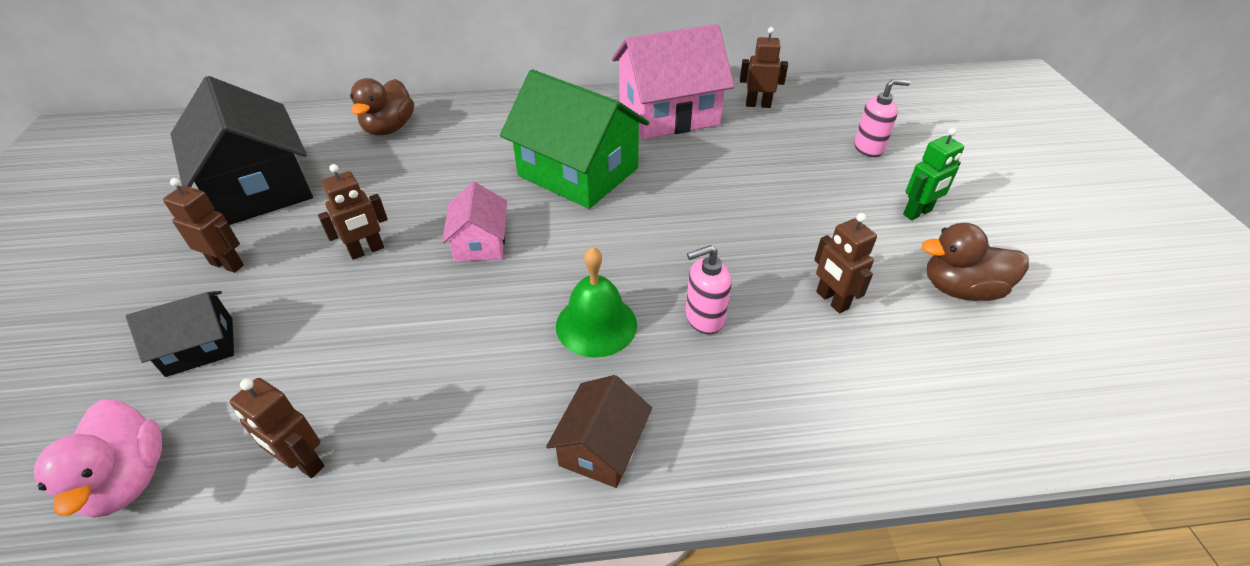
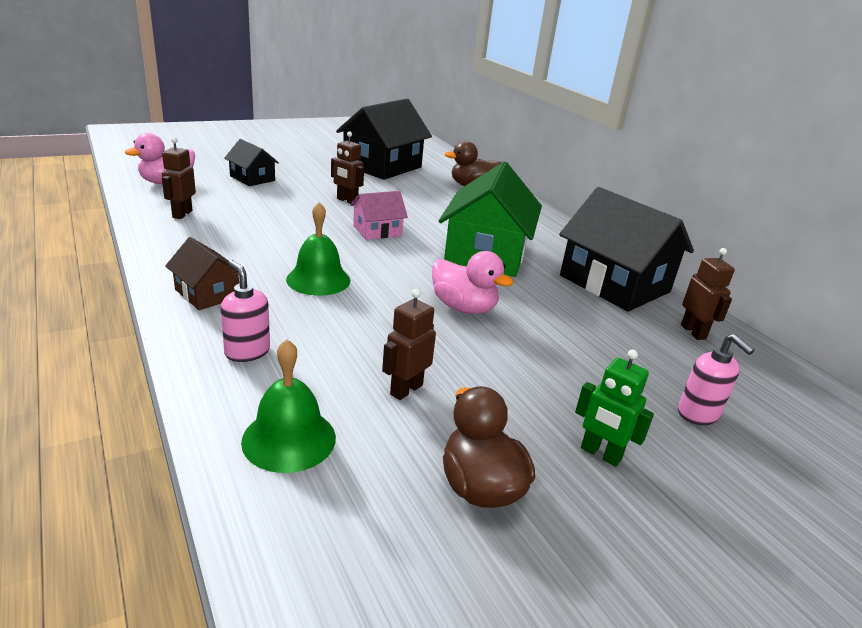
camera: 65 degrees right, 15 degrees down
(227, 264) = (314, 172): brown robot -> none
(601, 447) = (207, 293): brown house -> brown house turned 45 degrees clockwise
(668, 114) = (614, 284): pink house -> black house
(691, 222) = (463, 308): none -> pink duck
(704, 318) = (347, 323): pink soap dispenser -> pink soap dispenser (247, 352)
(907, 402) = (289, 439): none -> green bell

